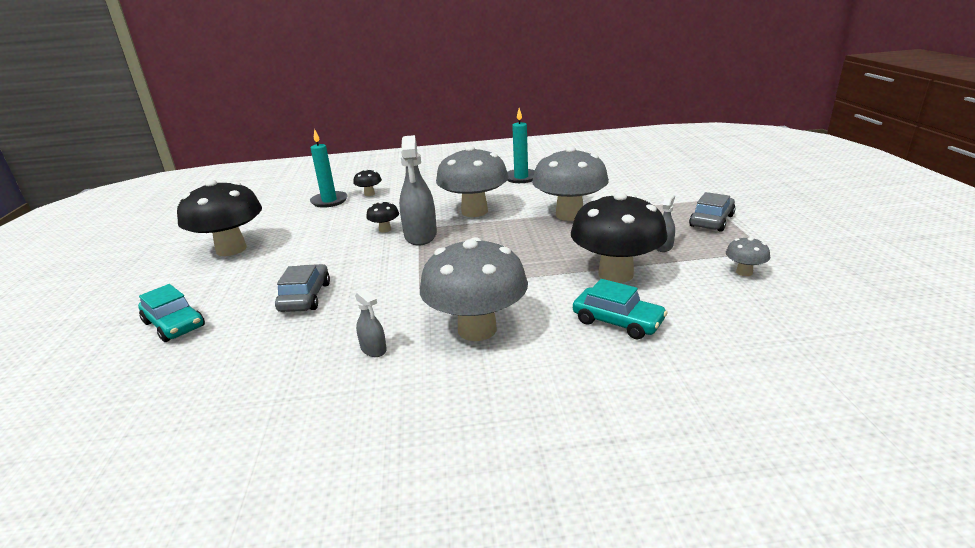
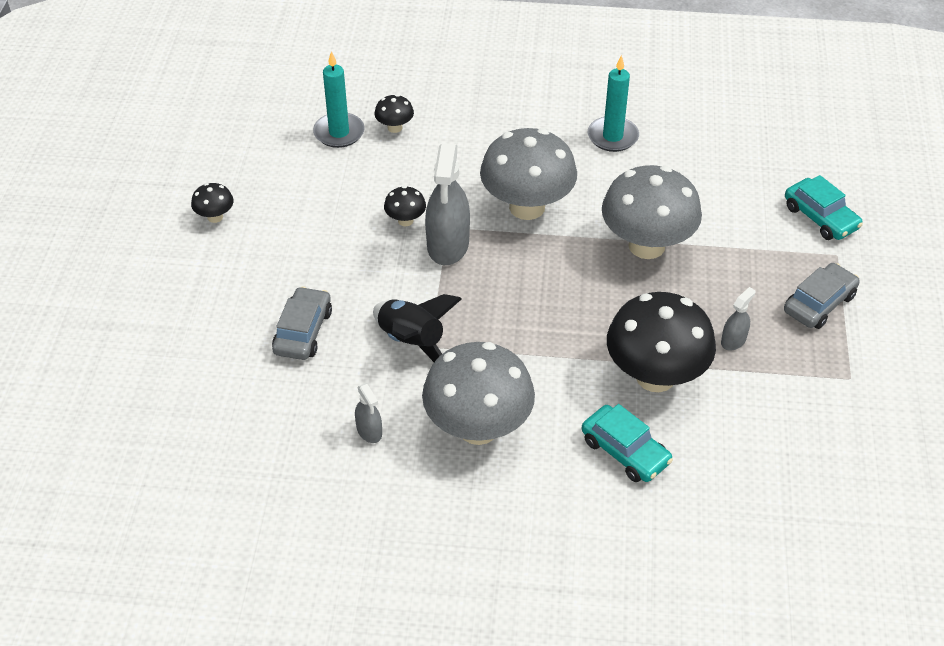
camera: 10 degrees right, 20 degrees up
(174, 324) = (165, 344): turquoise car -> turquoise car (820, 217)
(231, 249) = (215, 217): black mushroom -> black mushroom, size x0.44
(403, 288) = (412, 342): none -> black rocket
(744, 272) = (800, 408): grey mushroom -> none

